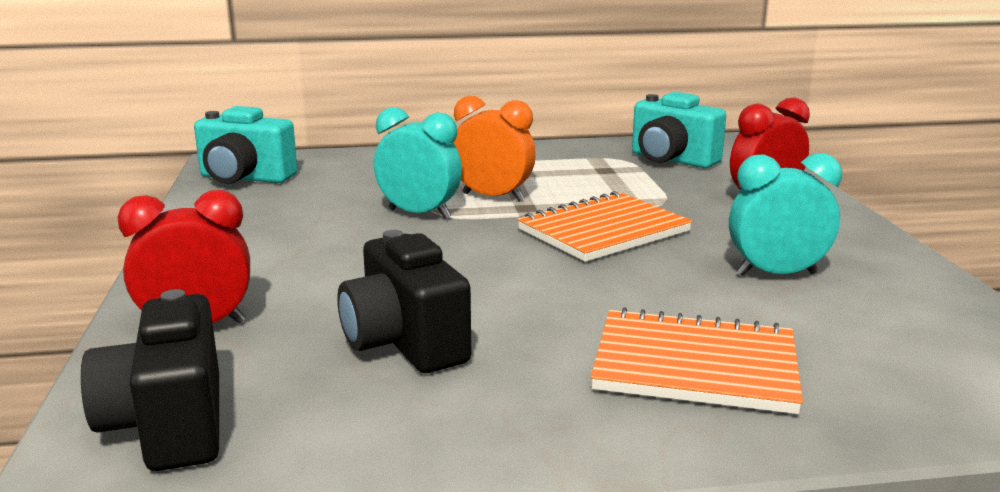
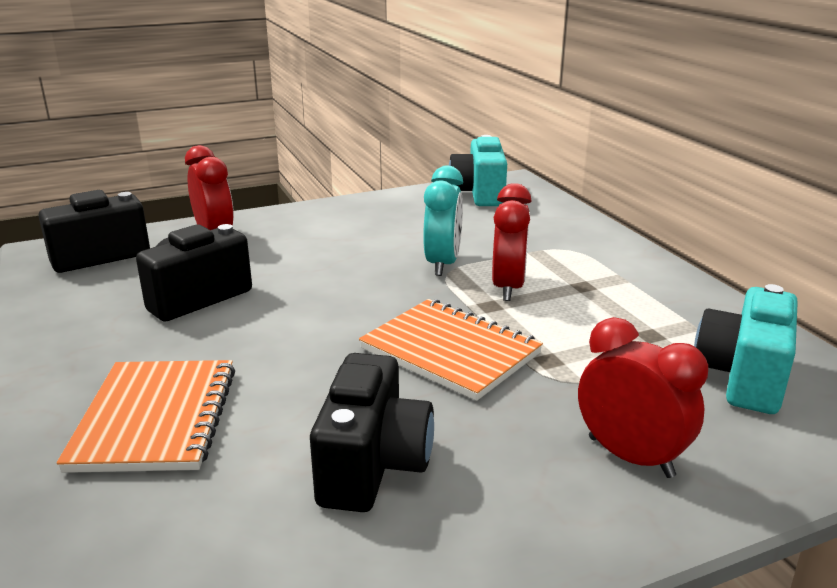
camera: 75 degrees right, 5 degrees up
(493, 197) = (508, 287): orange clock -> red clock
(776, 274) = (373, 465): turquoise clock -> black camera

